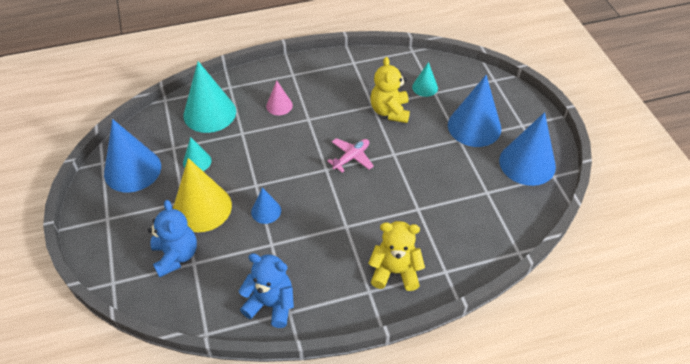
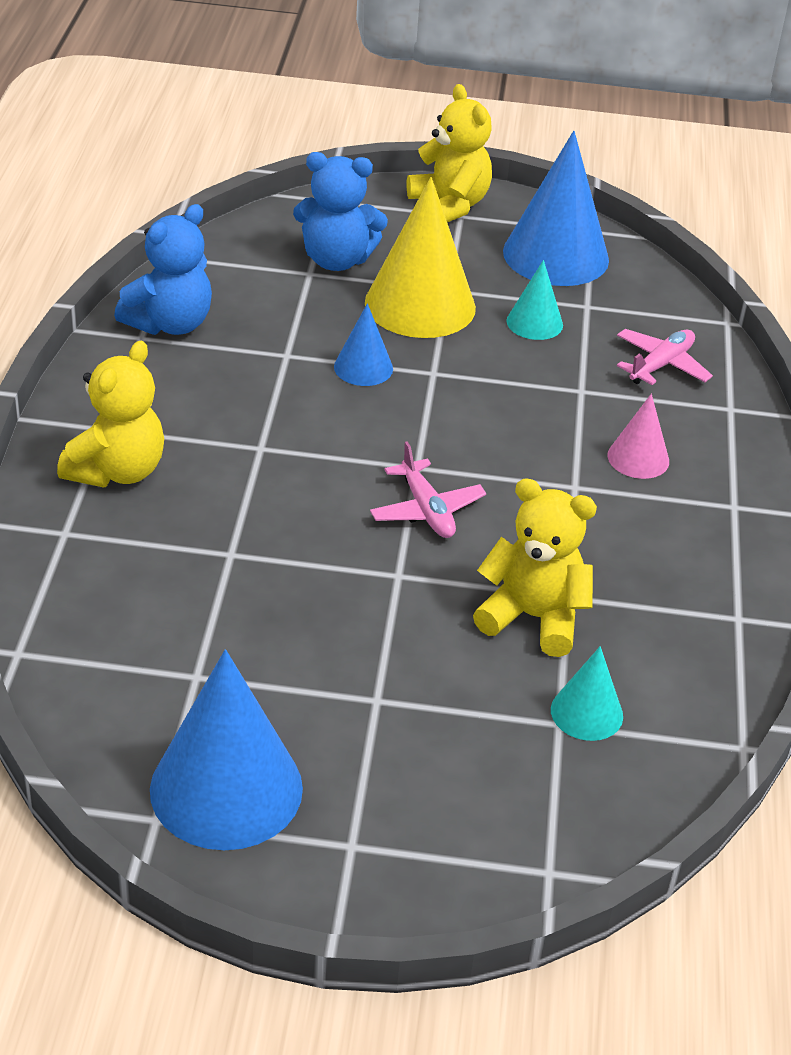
camera: 110 degrees right, 10 degrees down
(98, 226) = (449, 205): none -> yellow teddy bear
(209, 113) = (661, 365): turquoise cone -> pink plane
(474, 126) = (401, 746): blue cone -> none

